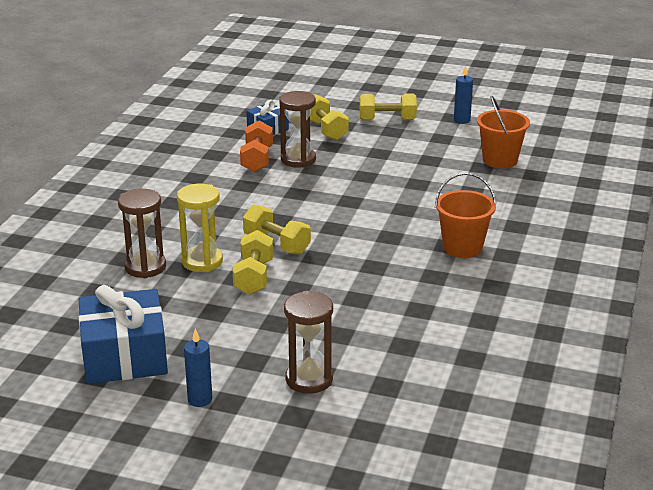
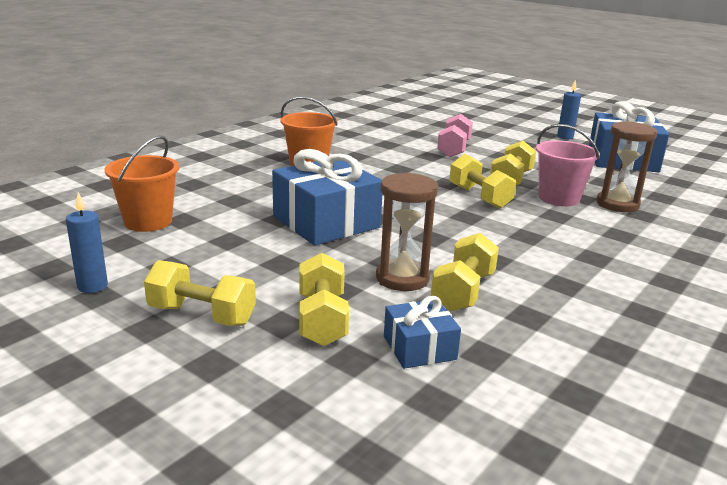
camera: 160 degrees left, 5 degrees down
(202, 261) = (559, 198): yellow hourglass -> pink bucket
(257, 159) = (463, 291): orange dumbbell -> yellow dumbbell
(309, 379) = (490, 132): brown hourglass -> none
(337, 320) = (454, 149): none -> pink dumbbell
(382, 188) = (326, 222): none -> blue gift

